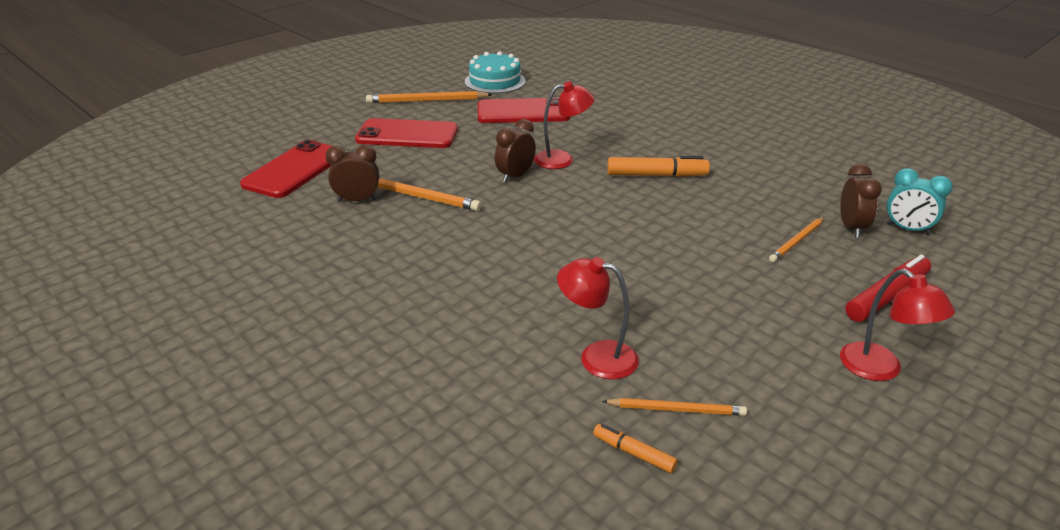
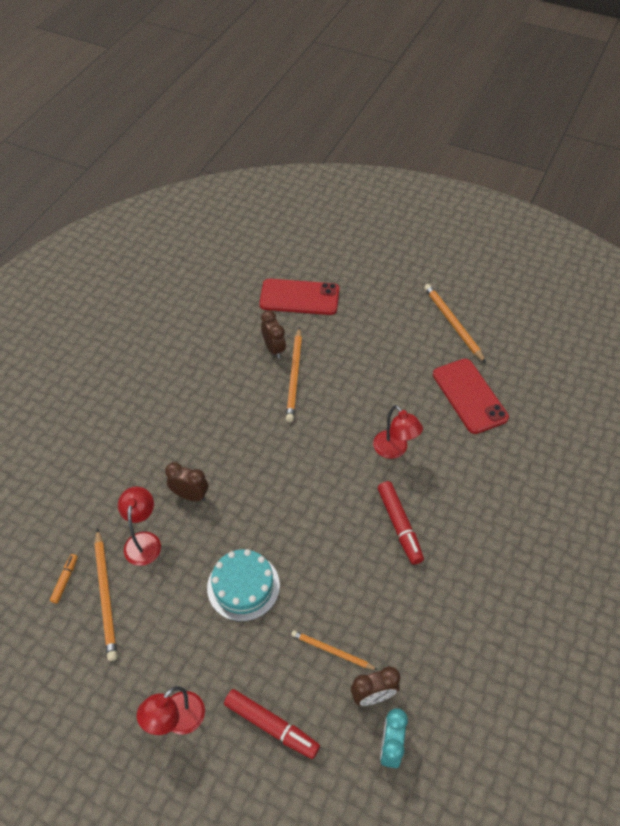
camera: 70 degrees right, 20 degrees up
(407, 135) = (384, 336): red phone -> none
(495, 81) = (522, 354): turquoise cake -> turquoise cake (243, 586)
(515, 176) = (350, 427): brown clock -> brown clock (190, 495)
(656, 175) = (399, 525): orange marker -> red marker
(676, 409) = (106, 595): orange pencil -> orange pencil, size x1.60

